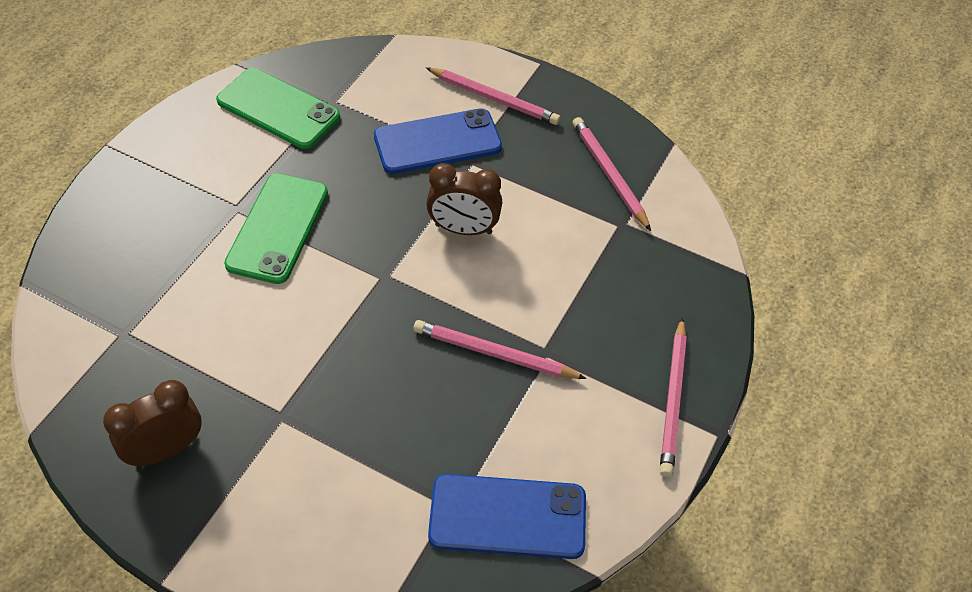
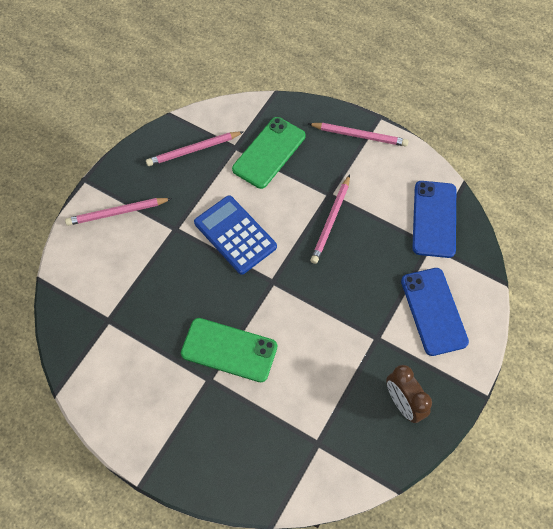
camera: 85 degrees left, 10 degrees up
(278, 109) = (112, 358): green phone -> green phone (269, 153)
(437, 142) = (156, 249): blue phone -> blue phone (434, 311)
(463, 229) = (235, 235): brown clock -> blue calculator
(494, 99) = (117, 212): pink pencil -> pink pencil turned 135 degrees counterclockwise

